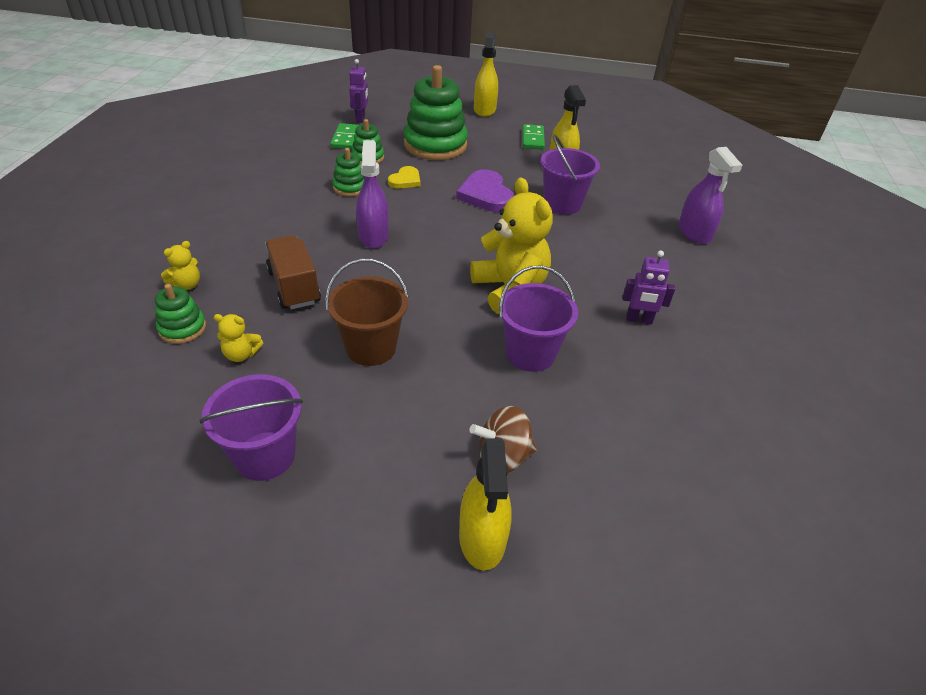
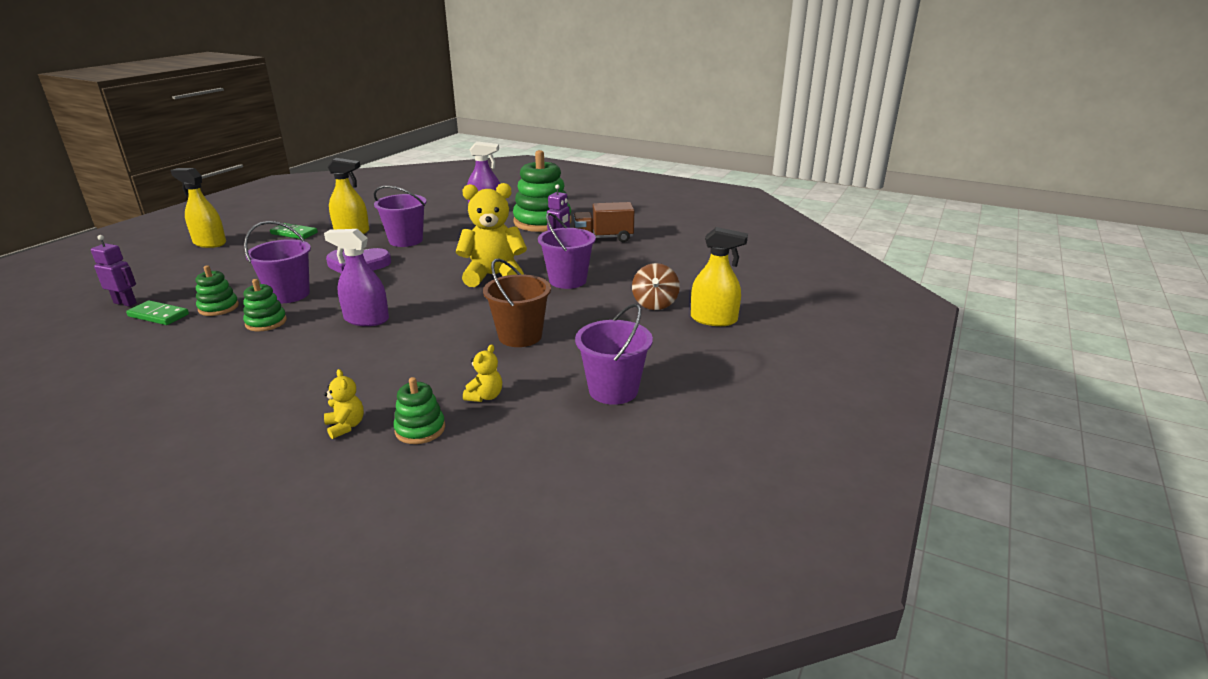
camera: 70 degrees left, 15 degrees down
(294, 287) = (407, 364): brown truck -> brown truck (603, 238)
(405, 180) = (289, 294): yellow heart -> purple bucket
(435, 145) = (243, 273): green stacking toy -> green stacking toy (542, 222)

